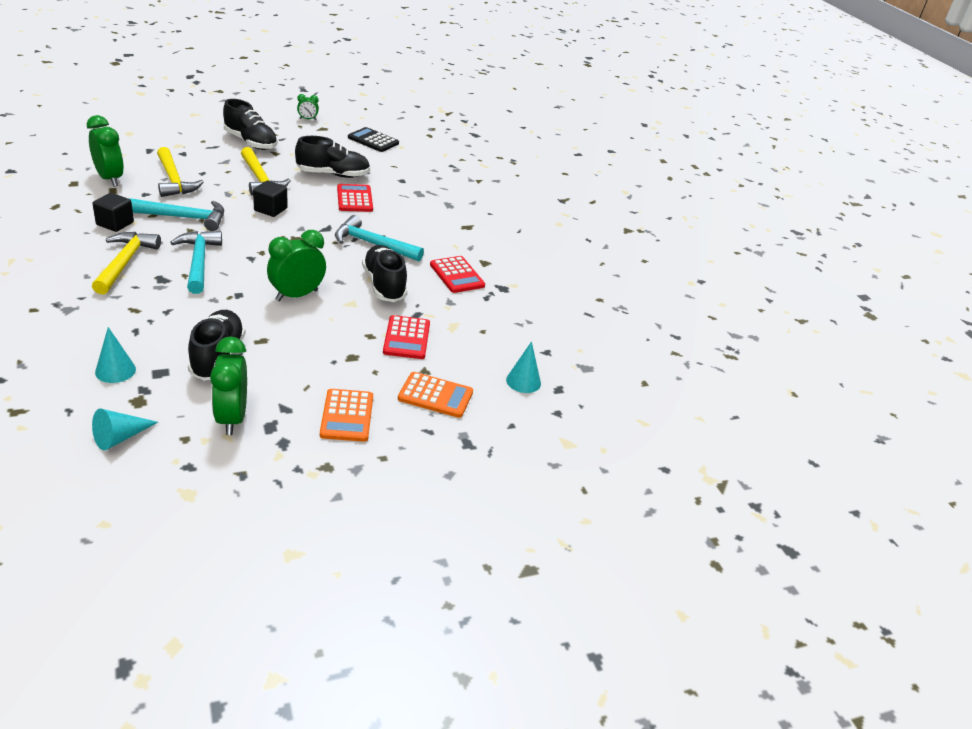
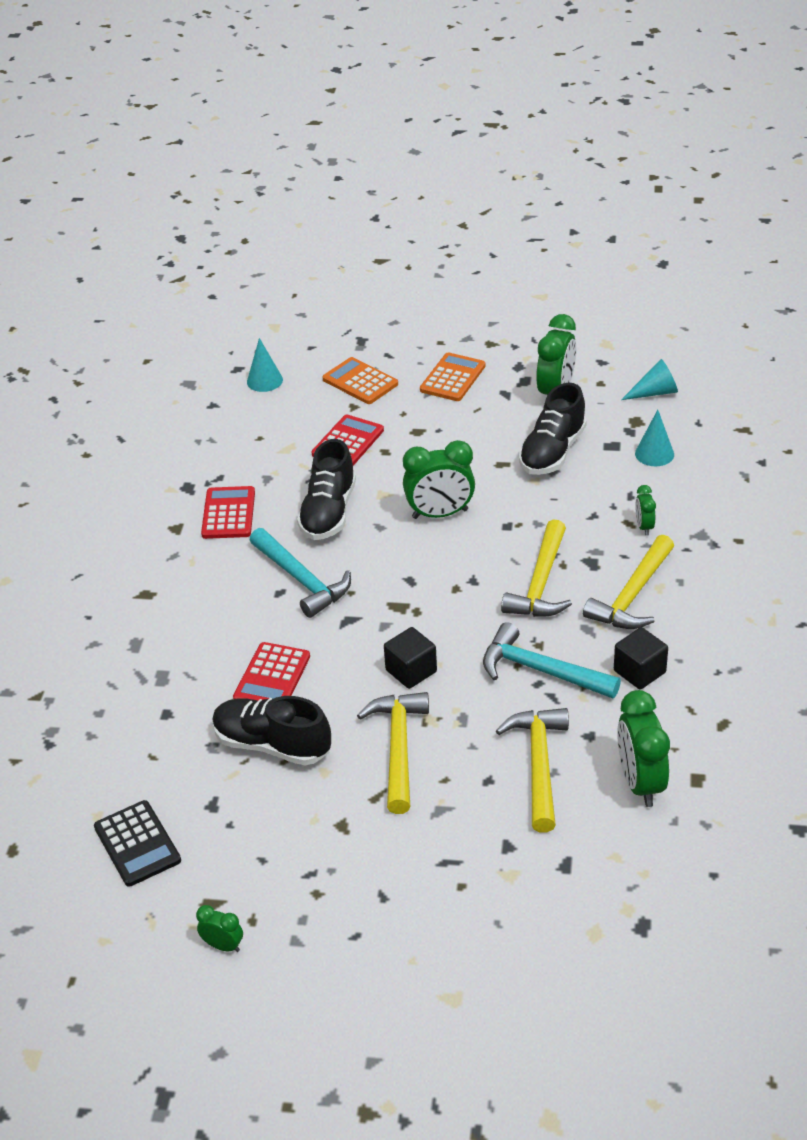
camera: 145 degrees left, 5 degrees up
(120, 308) = (644, 527): none -> green clock
(198, 262) = (541, 583): turquoise hammer -> yellow hammer
(250, 142) = (374, 867): black shoe -> none

